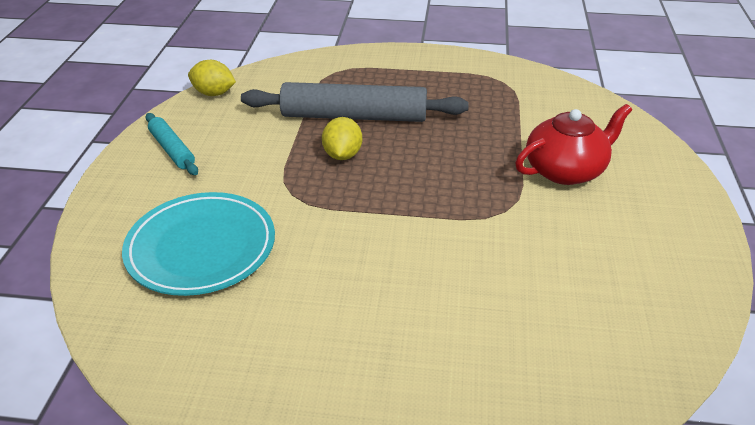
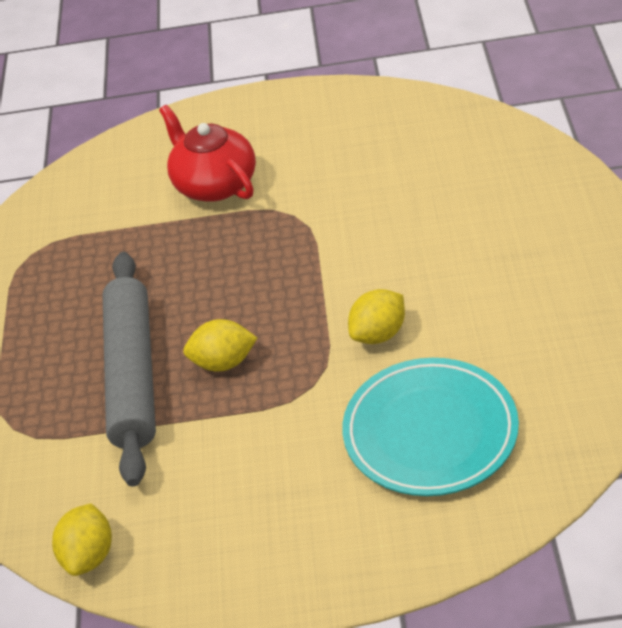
camera: 95 degrees left, 5 degrees up
(172, 150) = (249, 544): turquoise rolling pin -> none
(327, 238) = (379, 334): none -> yellow lemon

